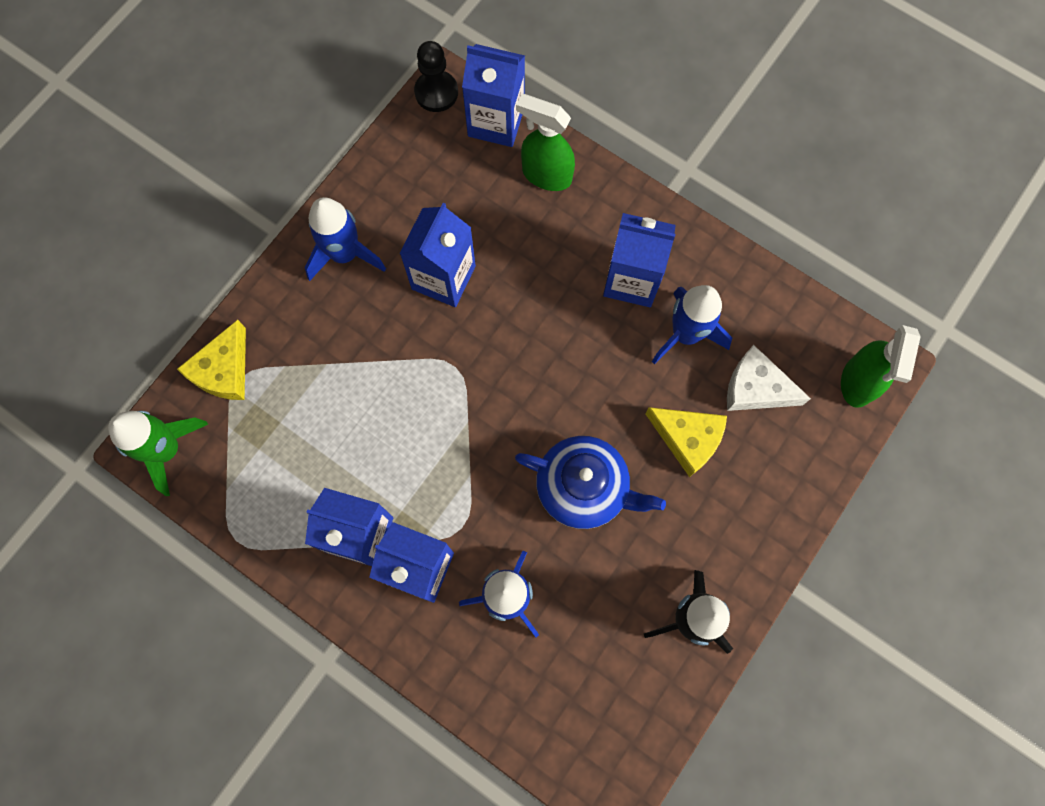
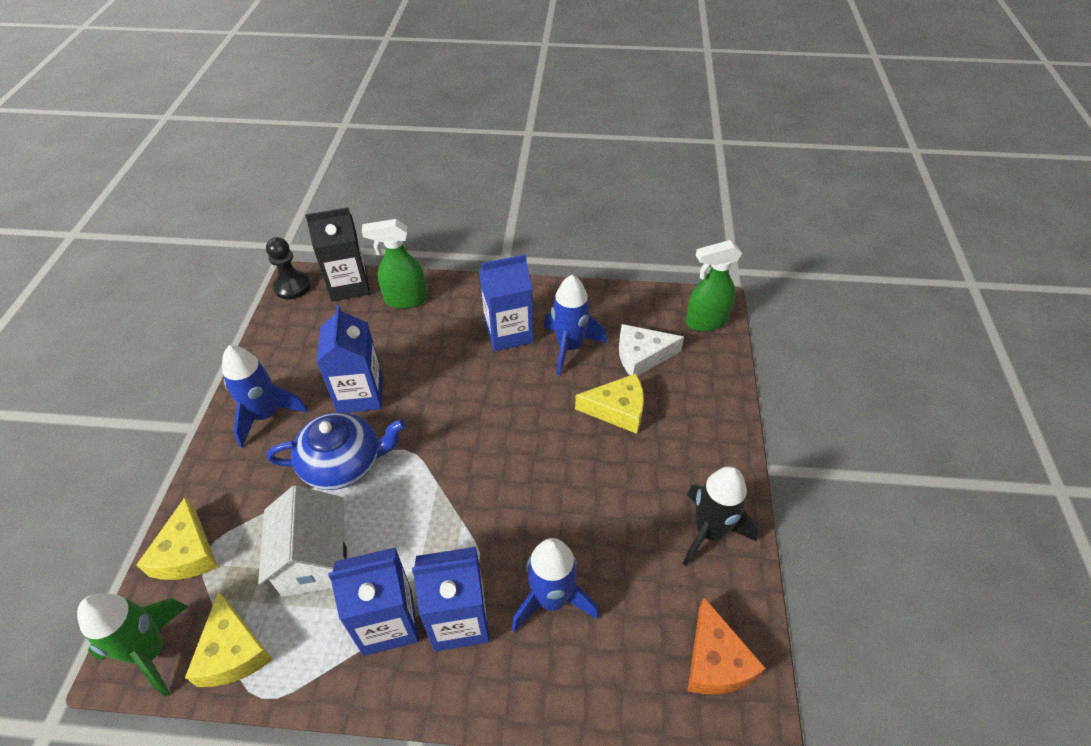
camera: 30 degrees left, 25 degrees down
(229, 487) = (233, 651): none -> yellow cheese
(326, 438) = (314, 559): none -> white house
(496, 122) = (349, 285): blue carton -> black carton
(583, 487) = (561, 481): blue teapot -> blue teapot (343, 463)
(613, 733) = (716, 661): none -> orange cheese
(857, 382) = (705, 322): green spray bottle -> green spray bottle turned 90 degrees clockwise

